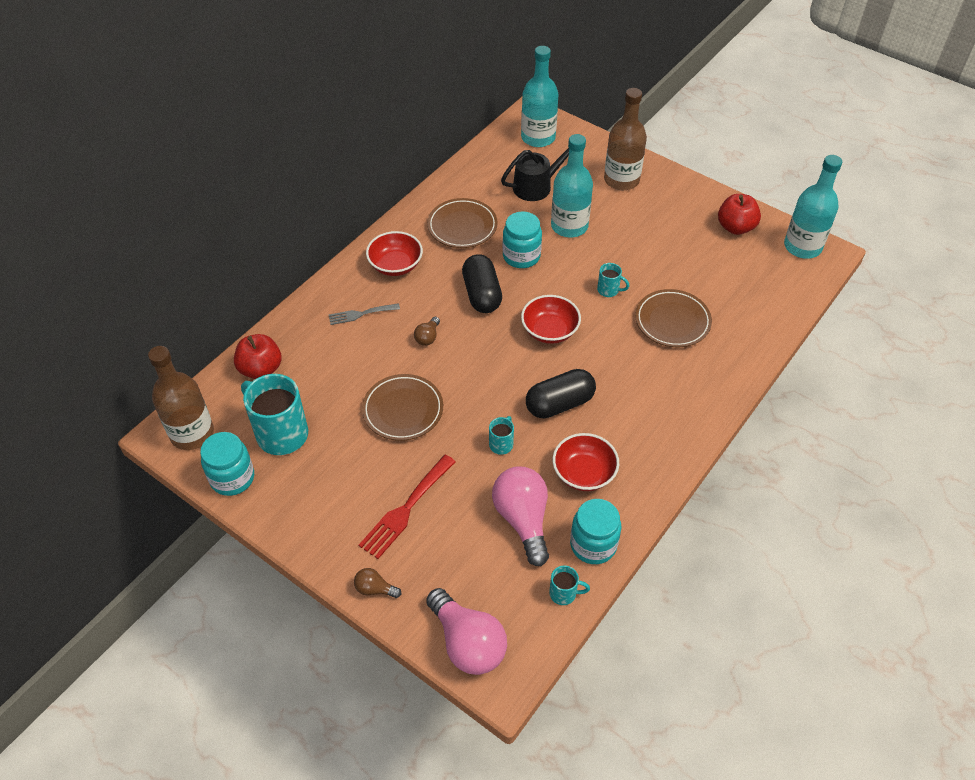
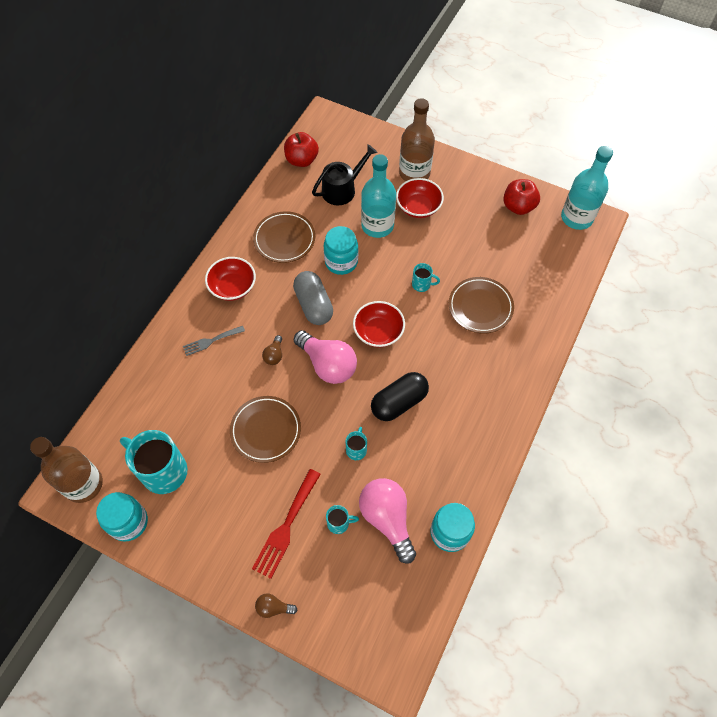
camera: 10 degrees left, 10 degrees up
(261, 369) = (133, 410): red apple -> red apple (301, 160)
(467, 643) = (361, 644): pink light bulb -> pink light bulb (328, 364)
(481, 294) = (313, 305): black capsule -> grey capsule
(538, 137) = (335, 140): turquoise bottle -> none
(564, 593) = (433, 583): turquoise mug -> turquoise mug (339, 523)
(584, 473) = (430, 466): red bowl -> red bowl (418, 207)

